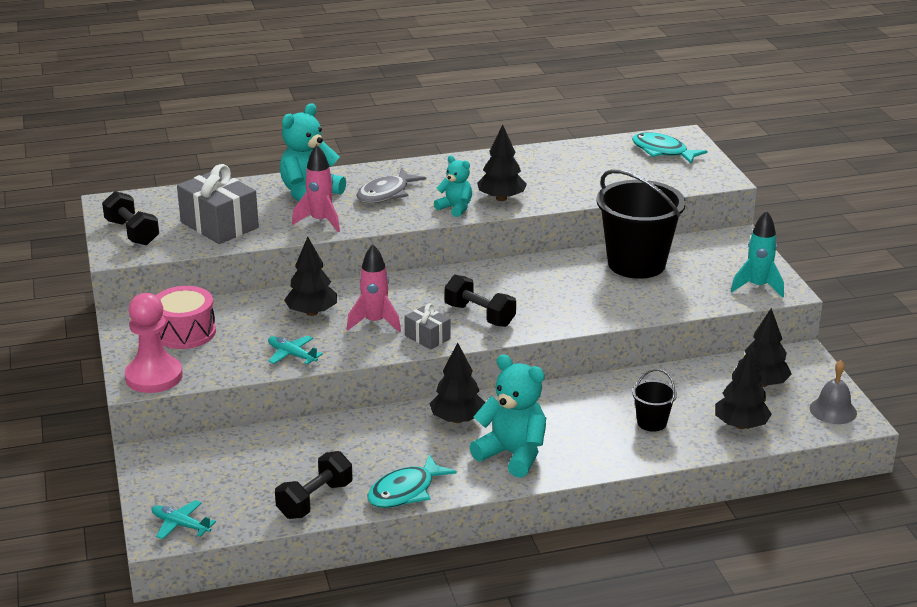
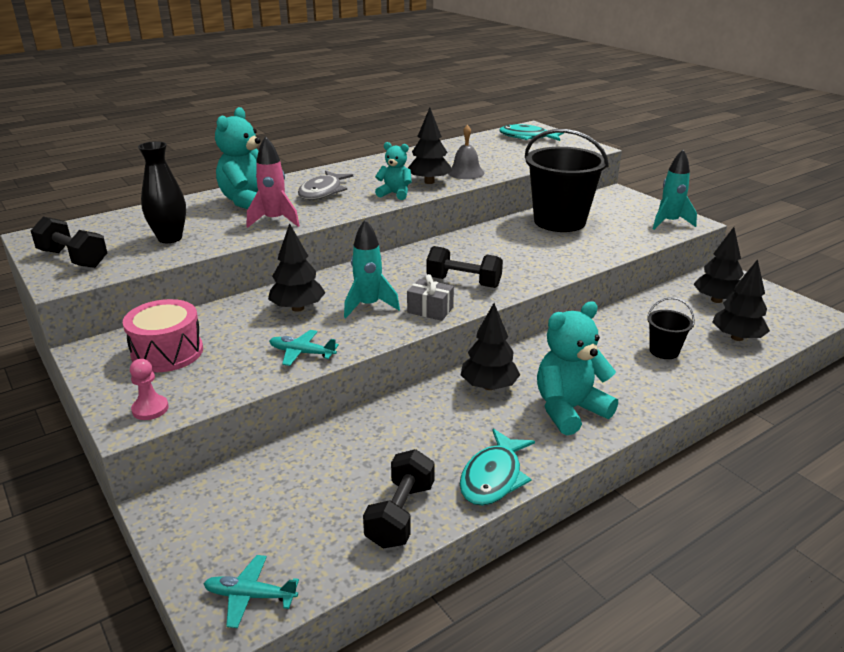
camera: 20 degrees left, 0 degrees up
(154, 377) = (150, 409): pink pawn -> pink pawn, size x0.50
(219, 225) = (170, 238): grey gift -> black vase
(375, 322) = (368, 306): pink rocket -> turquoise rocket
(512, 454) = (569, 410): turquoise teddy bear -> turquoise teddy bear turned 45 degrees counterclockwise
(833, 410) = (792, 310): grey bell -> grey bell (465, 172)

